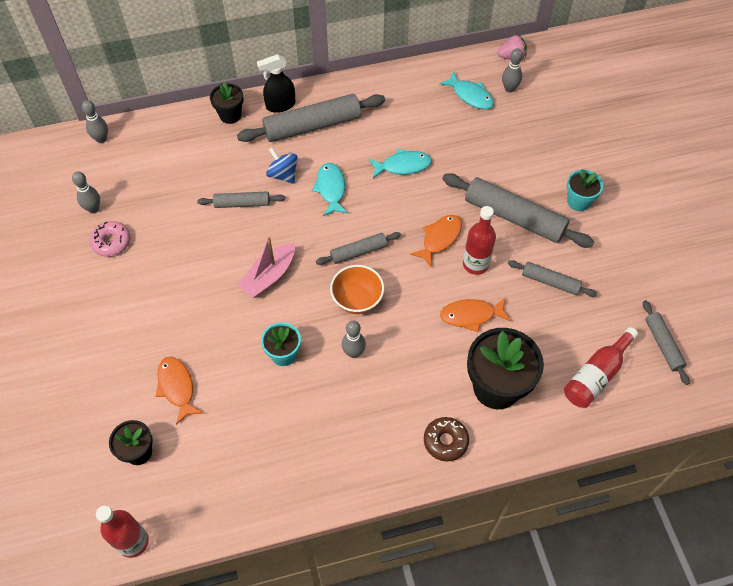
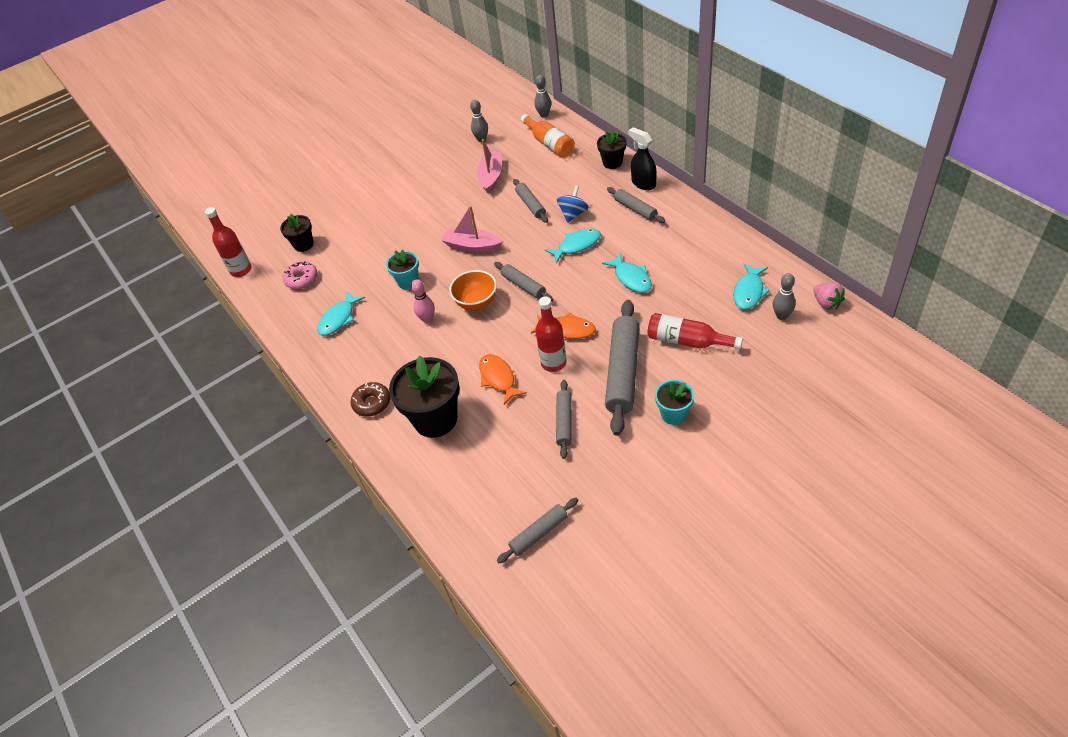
camera: 75 degrees right, 10 degrees down
(111, 242) = (458, 160): pink donut -> pink donut (302, 279)
(156, 152) = (549, 144): none -> orange bottle
(167, 222) = (491, 177): none -> pink boat
(177, 387) = (358, 241): orange fish -> none
(298, 443) = (339, 318): none -> turquoise fish
(312, 126) = (635, 209): grey rolling pin -> grey rolling pin, size x0.54
(353, 352) = (427, 319): grey bowling pin -> pink bowling pin
(596, 375) = (479, 488): red bottle -> red bottle (687, 341)

